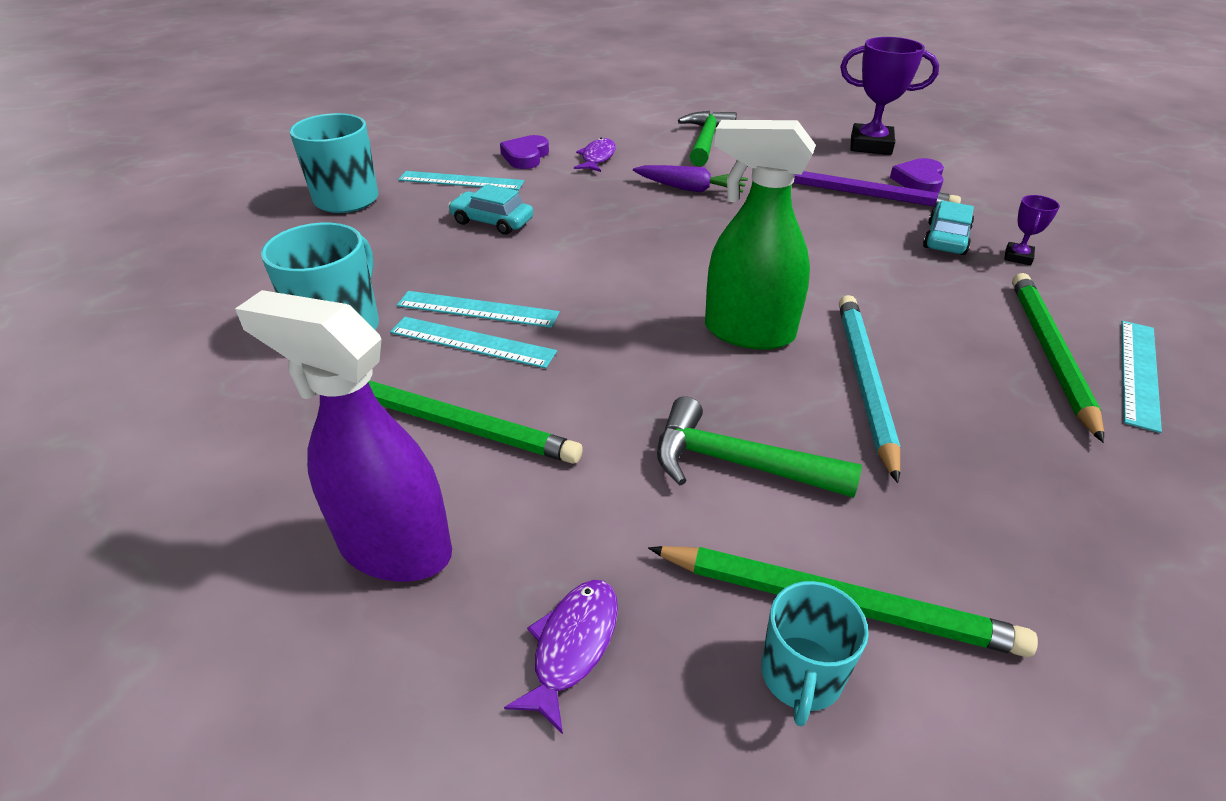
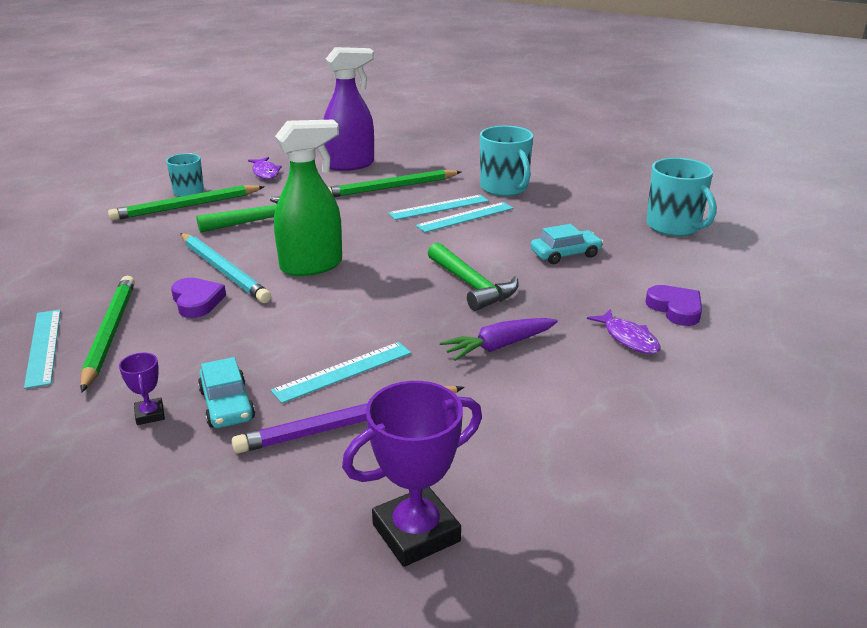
camera: 135 degrees right, 10 degrees down
(461, 181) = (655, 267): turquoise ruler -> turquoise ruler (343, 371)
(706, 141) = (592, 420): green hammer -> green hammer (472, 285)
(919, 181) = (302, 483): purple heart -> purple heart (197, 301)
(1050, 353) = (110, 334): green pencil -> green pencil turned 150 degrees counterclockwise

